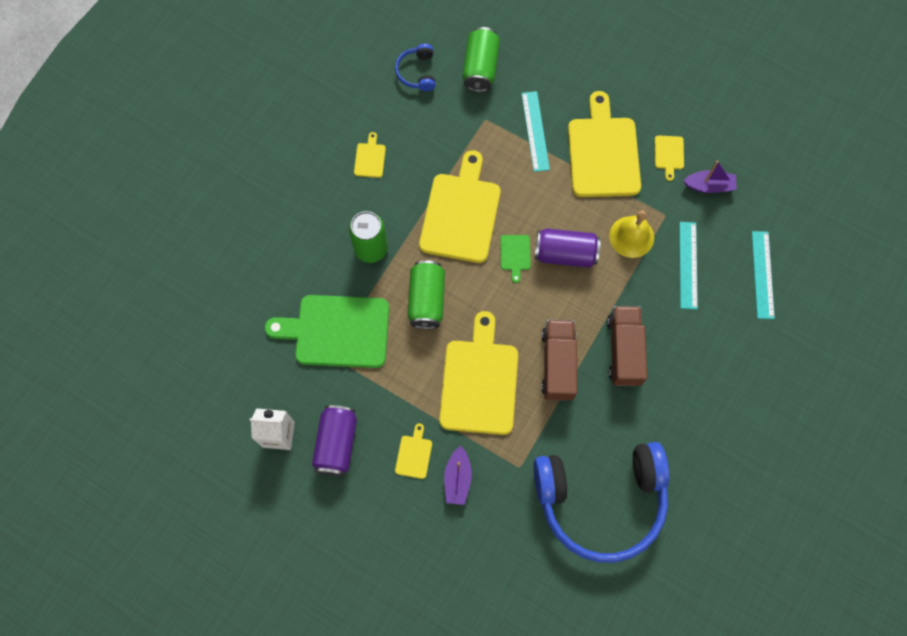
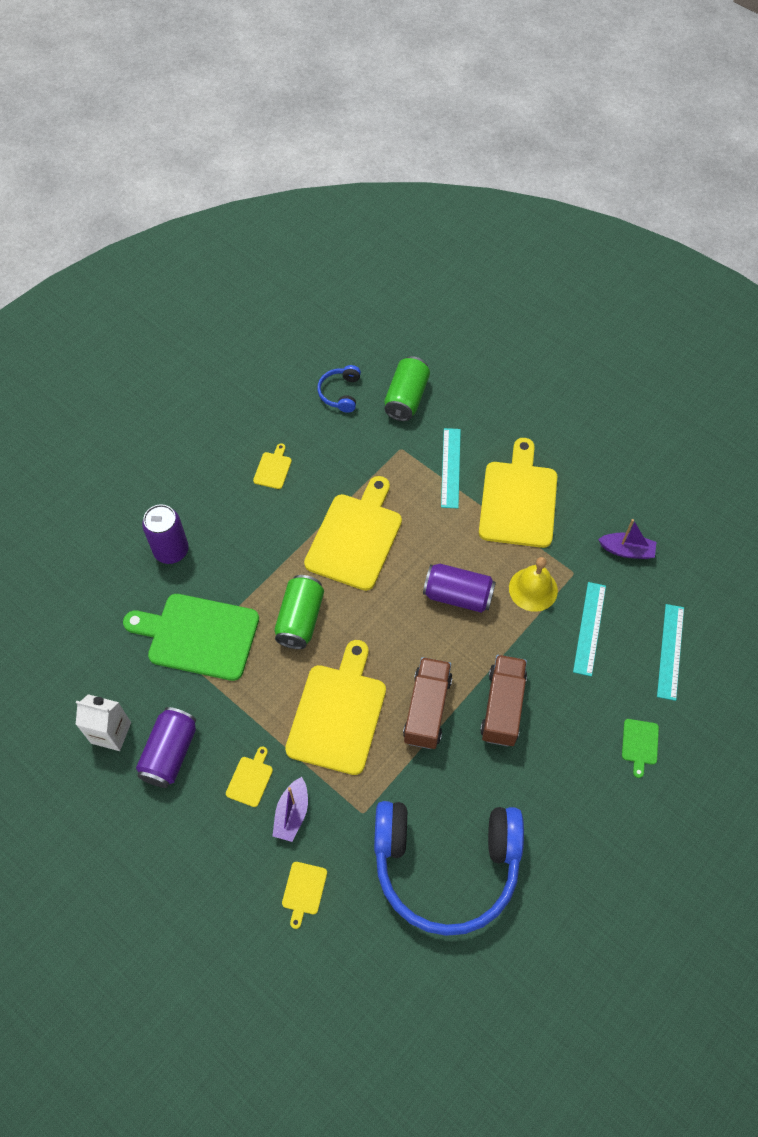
camera: 10 degrees right, 10 degrees down
(293, 254) = (171, 550): none -> purple can
(371, 249) = (253, 558): green can -> none
(515, 254) = (404, 588): green cutting board -> green cutting board (639, 744)
(669, 154) = (588, 512): yellow cutting board -> yellow cutting board (303, 890)

